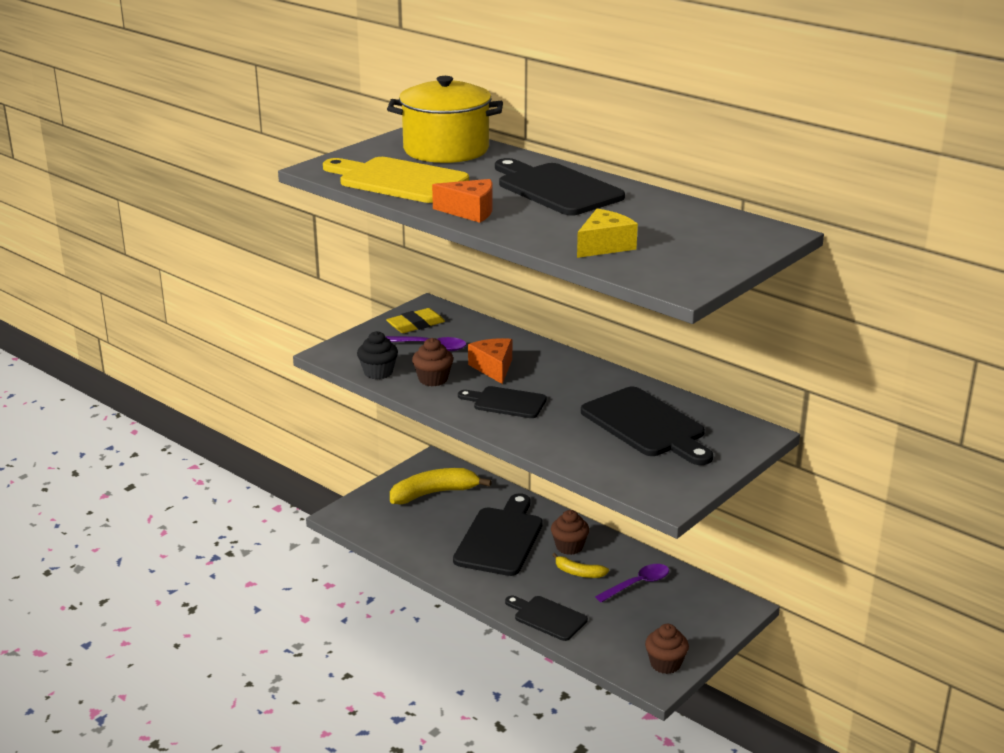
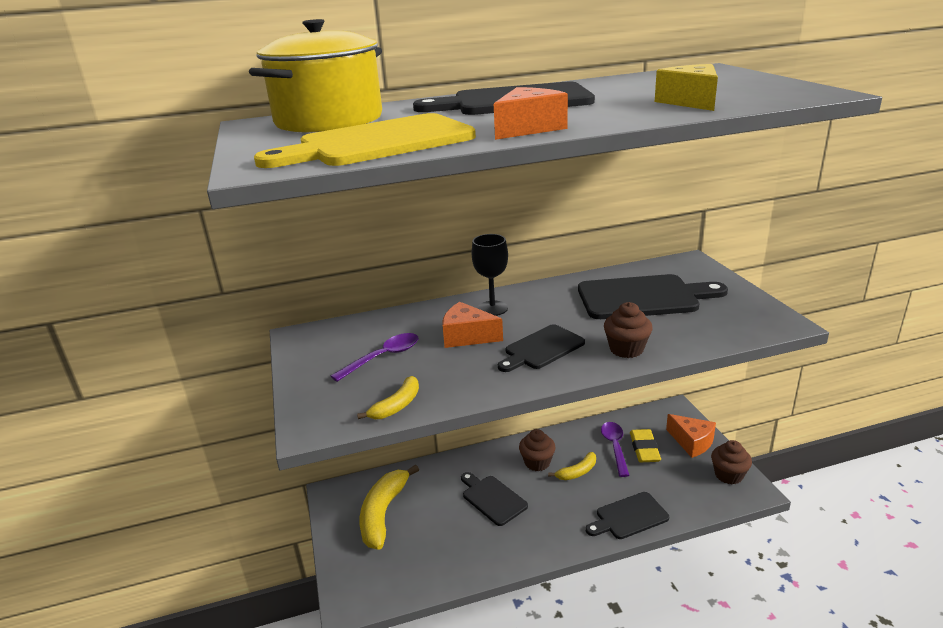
camera: 55 degrees left, 0 degrees up
(378, 372) = (397, 406): black cupcake -> yellow banana
(416, 325) = (326, 353): yellow eraser -> yellow eraser (644, 449)
(433, 379) = (452, 375): brown cupcake -> brown cupcake (626, 349)
(500, 539) = (492, 498): black cutting board -> black cutting board, size x0.59
(550, 364) = (492, 308): none -> black goblet
(695, 630) = (692, 442): none -> orange cheese

